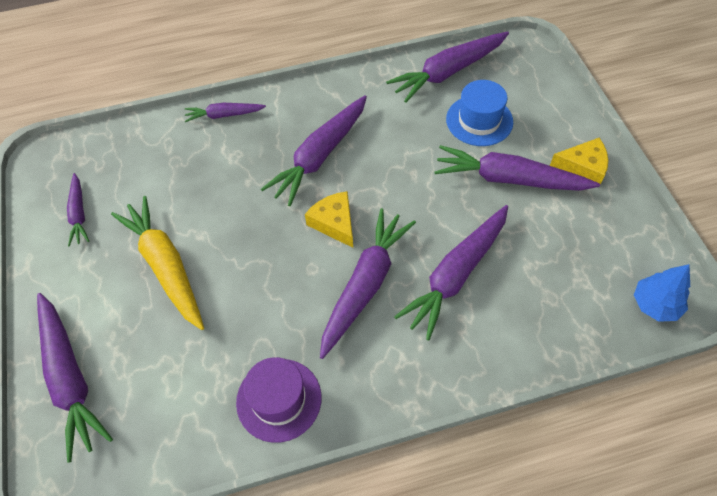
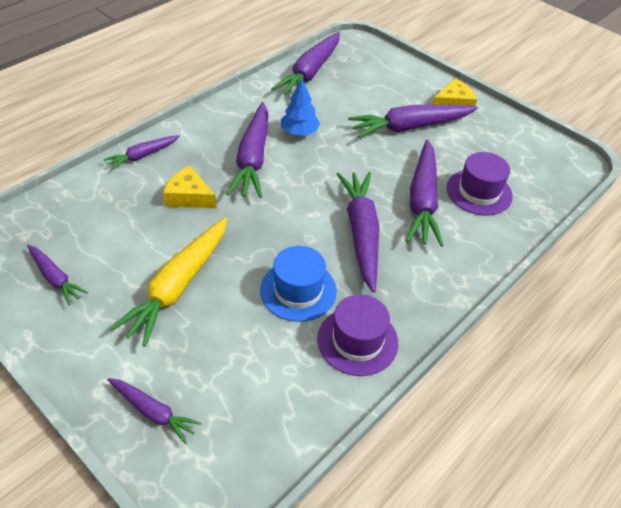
camera: 35 degrees left, 10 degrees down
(70, 378) = (153, 412): purple carrot -> purple carrot, size x0.55
(166, 266) = (178, 286): yellow carrot -> yellow carrot turned 90 degrees counterclockwise
(334, 223) = (302, 200): yellow cheese -> yellow cheese (189, 196)
(479, 120) = (359, 97): blue hat -> blue hat (298, 290)
(527, 291) = (479, 192): none -> purple hat
(655, 305) = (563, 169): blue tree -> blue tree (299, 132)

